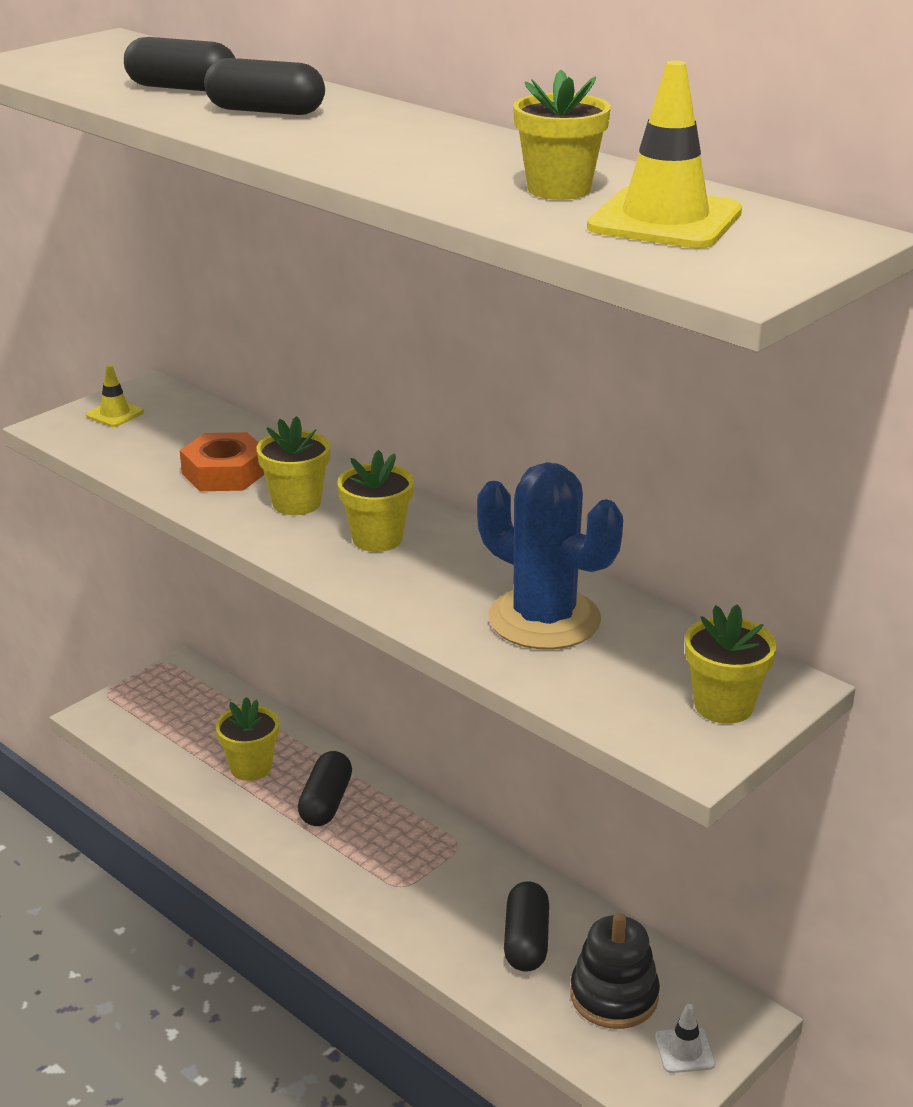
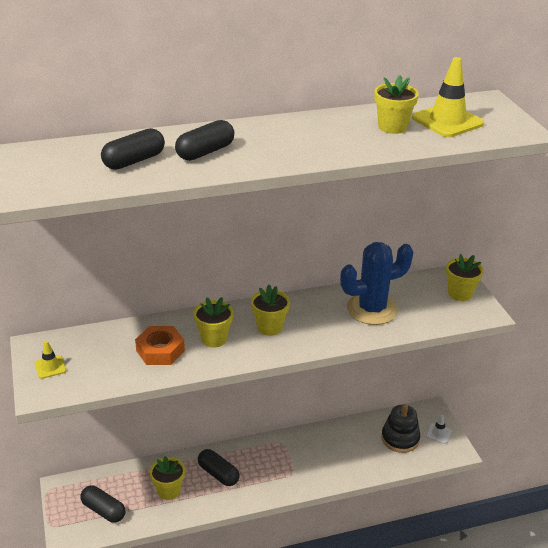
camera: 60 degrees left, 5 degrees up
(526, 941) = (354, 449): black capsule -> black capsule (103, 510)

